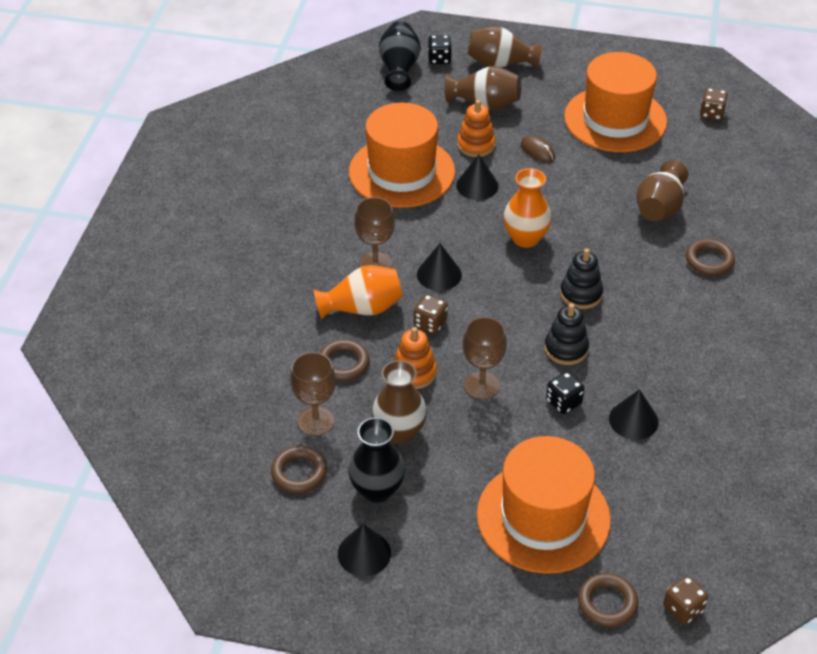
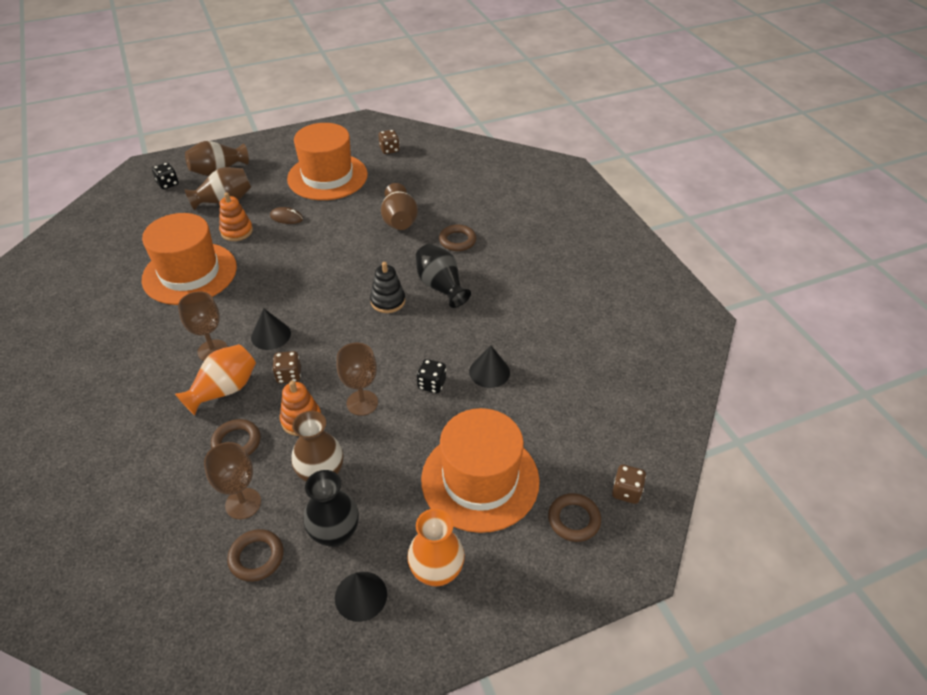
camera: 35 degrees left, 0 degrees up
(399, 69) = (139, 201): black vase -> black vase (441, 286)
(477, 185) = (257, 259): black cone -> none
(525, 238) = (319, 280): orange vase -> orange vase (436, 571)
(566, 349) = (405, 345): black stacking toy -> none

